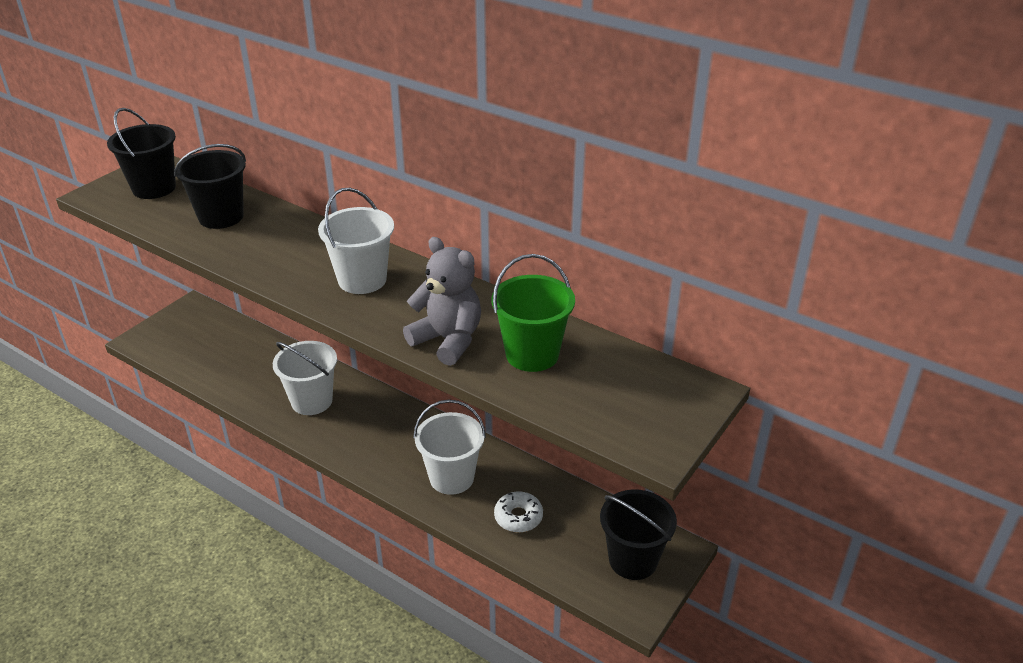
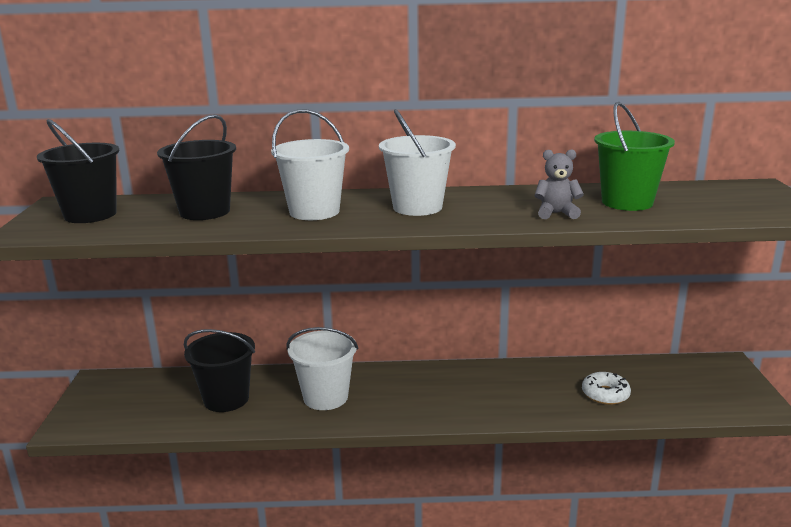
camera: 35 degrees left, 15 degrees down
(448, 340) = (556, 213): grey teddy bear -> grey teddy bear, size x0.60
(451, 477) = (520, 394): white bucket -> white bucket (314, 212)
(633, 560) = (713, 382): black bucket -> black bucket (226, 399)

